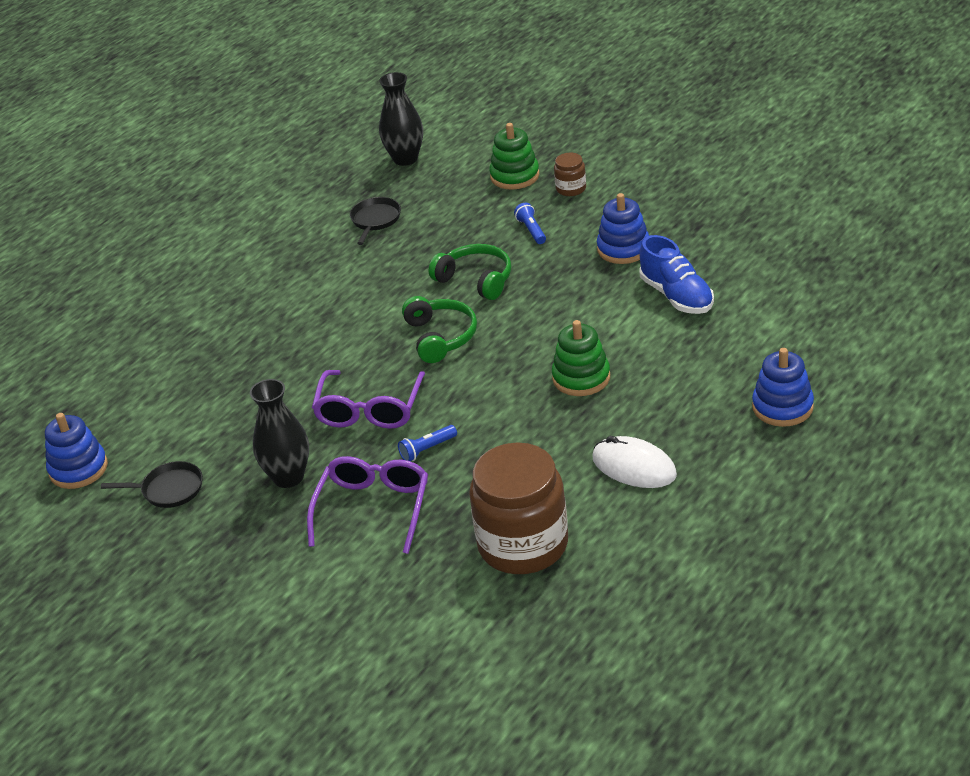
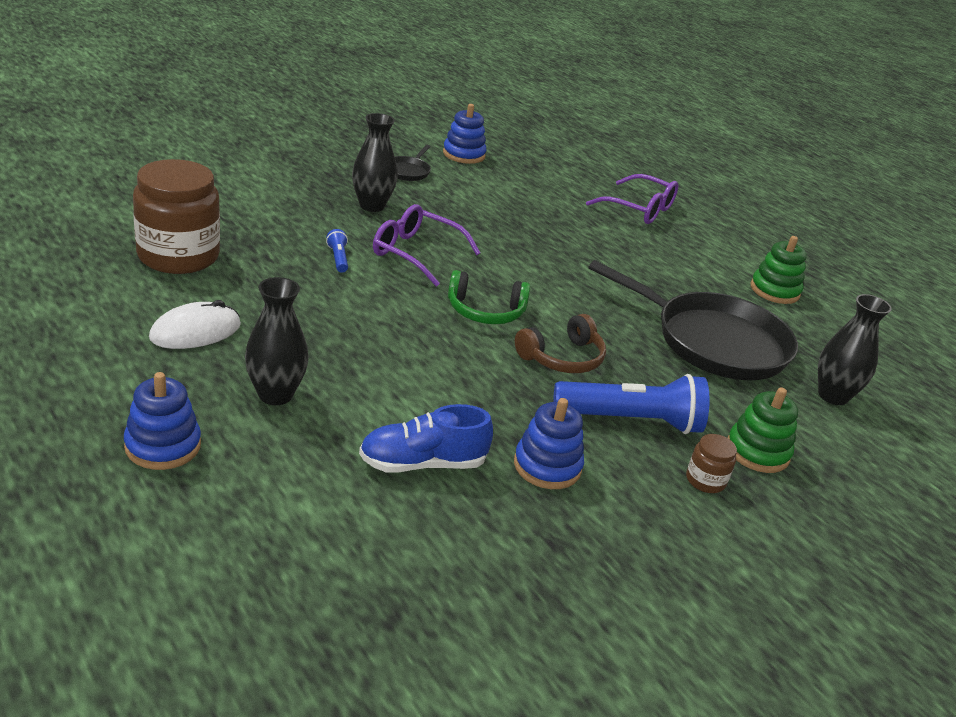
camera: 100 degrees right, 5 degrees down
(373, 509) = (297, 221): purple glasses -> purple glasses (639, 209)
(375, 220) = (714, 342): black pan -> black pan, size x2.39
(476, 280) = (562, 358): green headphones -> brown headphones
(531, 230) = (631, 421): blue flashlight -> blue flashlight, size x2.32
(581, 378) = (348, 354): green stacking toy -> green stacking toy (774, 291)
(671, 387) = (275, 394): none -> black vase

